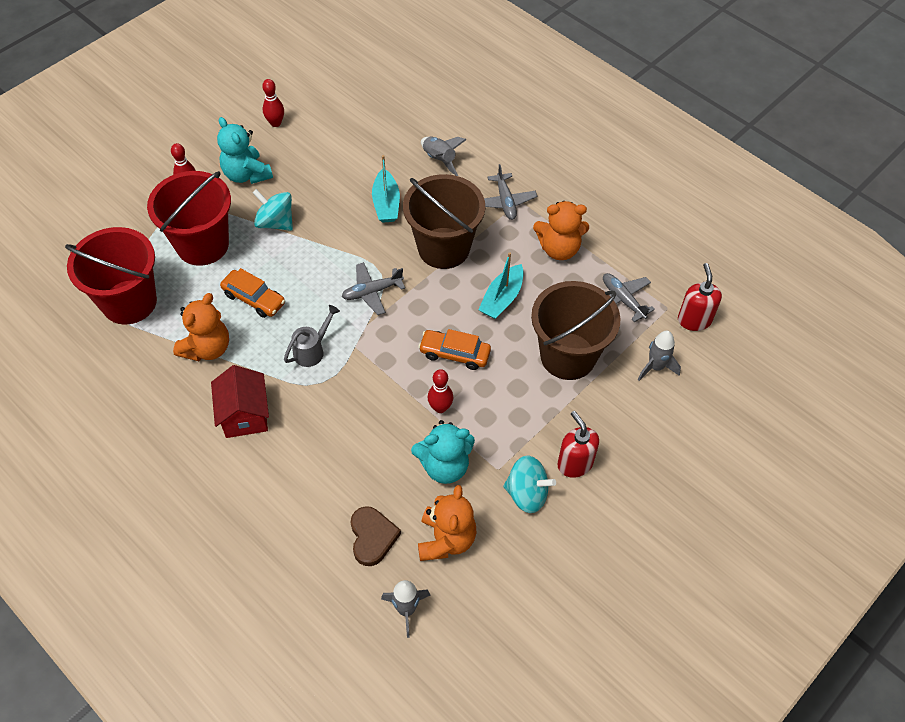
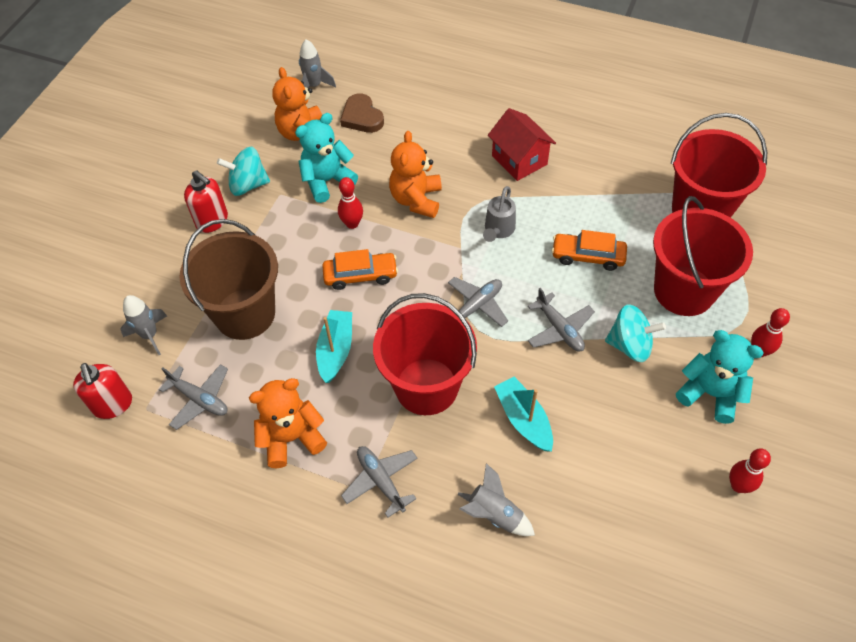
camera: 160 degrees right, 0 degrees up
(207, 348) = (594, 198): orange teddy bear -> orange teddy bear (416, 200)
(319, 252) = (559, 329): none -> grey plane
(443, 248) = (426, 386): brown bucket -> red bucket

